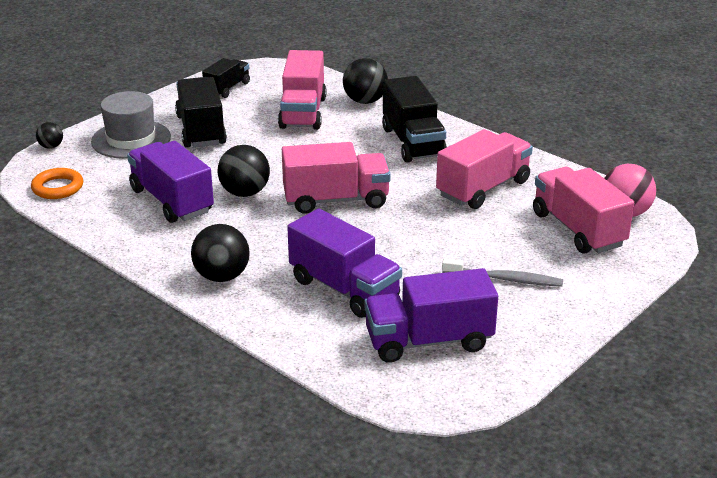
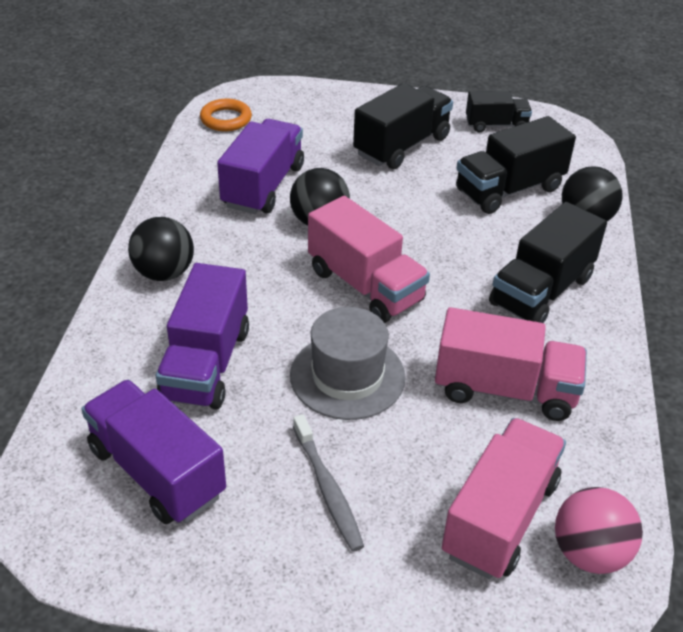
camera: 55 degrees right, 10 degrees up
(51, 146) = (286, 85): black ball -> none
(131, 139) = (342, 117): grey hat -> grey hat (347, 376)
(303, 112) = (509, 190): pink truck -> black truck

